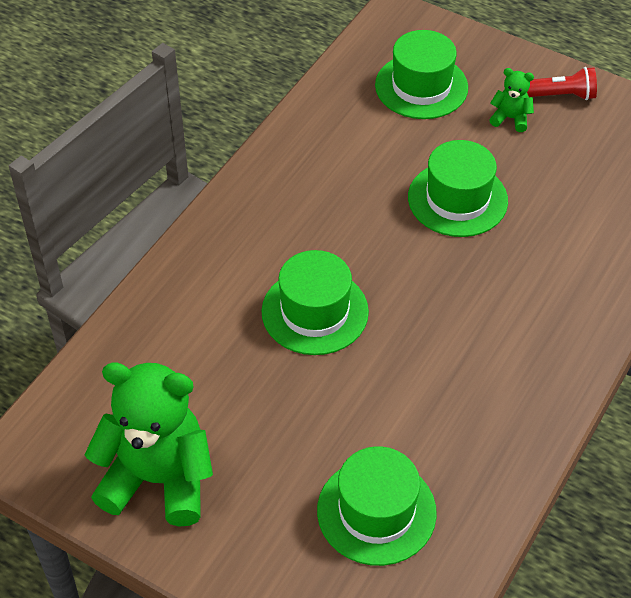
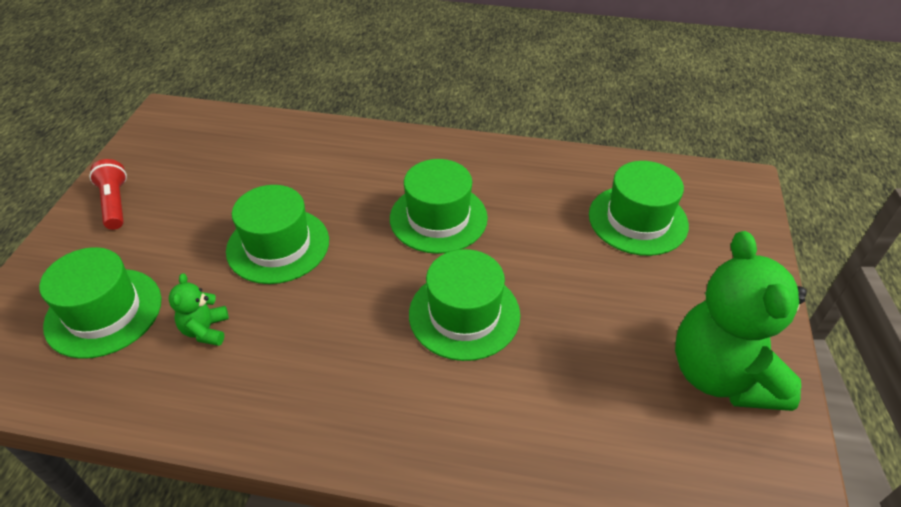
camera: 110 degrees left, 5 degrees down
(449, 329) = (438, 218): none -> green hat
(510, 118) = (153, 231): green teddy bear -> green teddy bear (206, 330)

